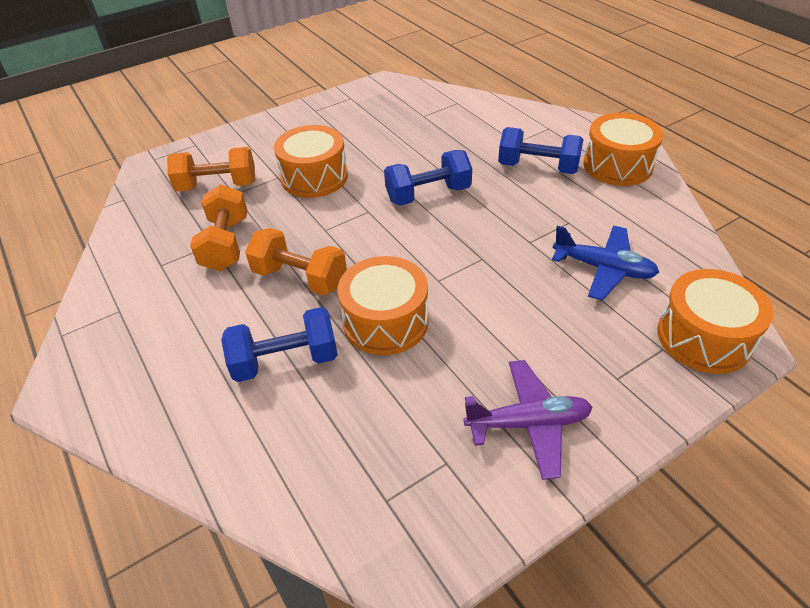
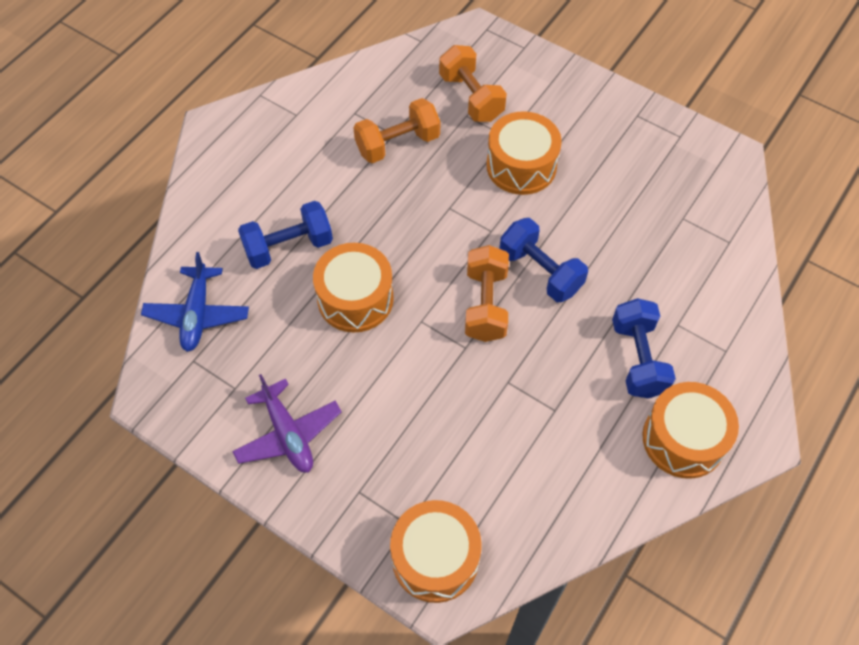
camera: 65 degrees right, 15 degrees up
(285, 361) = (288, 247): blue dumbbell -> blue dumbbell turned 75 degrees counterclockwise
(300, 278) = (379, 216): orange dumbbell -> orange dumbbell (485, 304)
(603, 269) = (495, 456): blue plane -> blue plane (197, 314)

